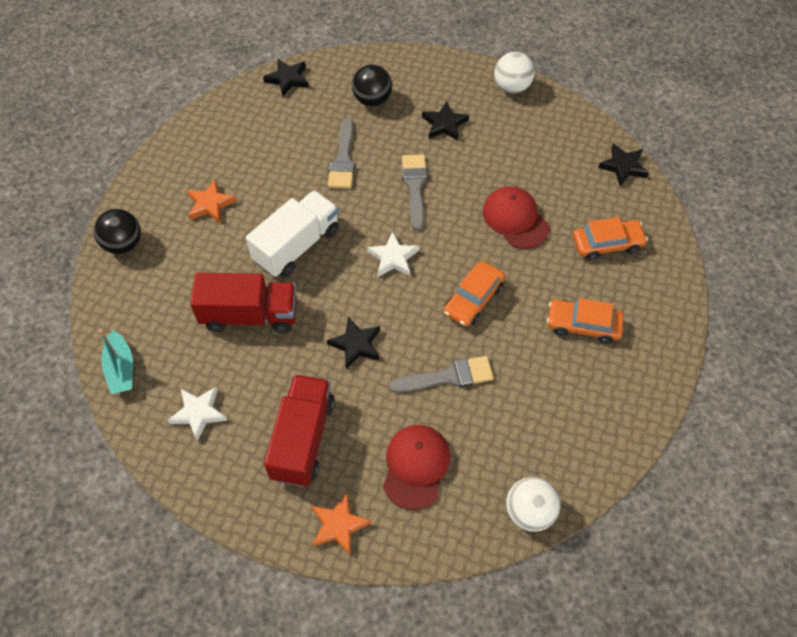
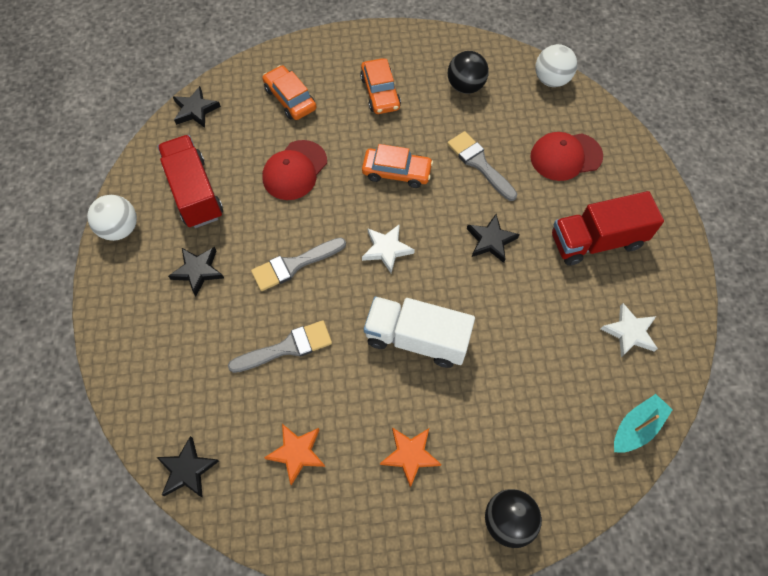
camera: 115 degrees left, 5 degrees up
(250, 315) = (514, 342): red truck -> red truck (195, 192)
(339, 525) = (642, 186): orange star -> orange star (297, 453)
(372, 100) = (188, 357): black ball -> black ball (465, 86)

